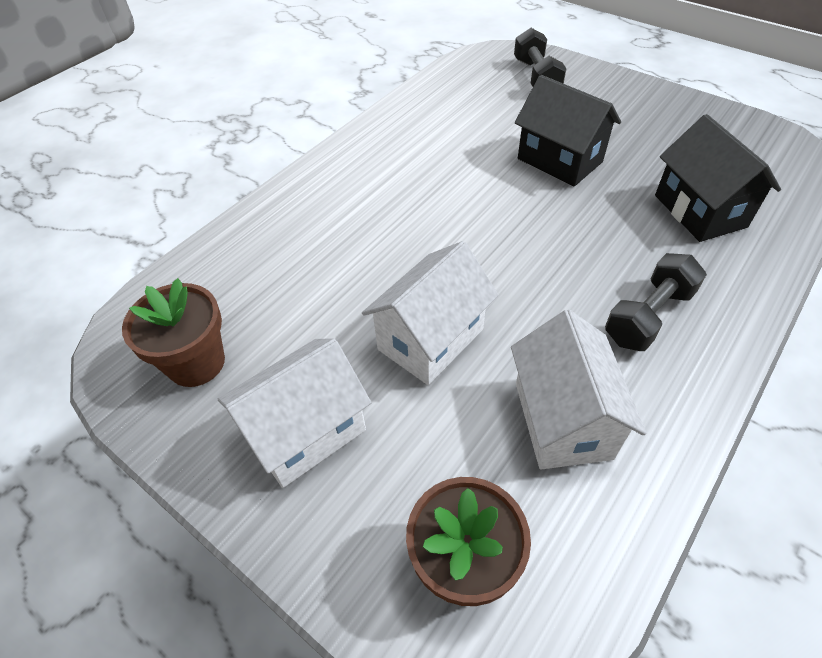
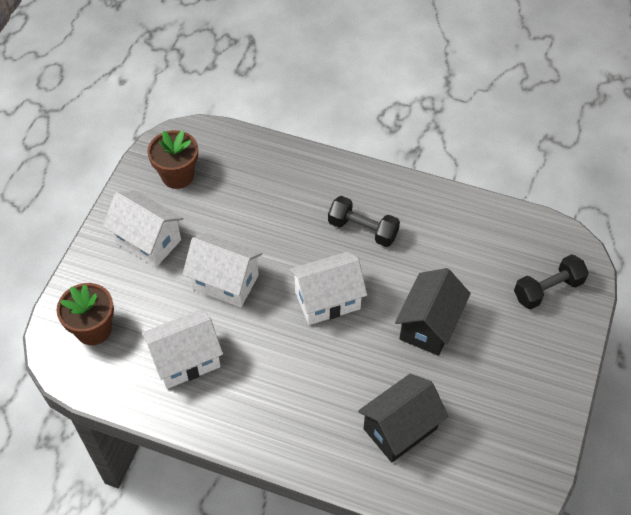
camera: 70 degrees right, 5 degrees up
(498, 236) = (327, 300): none -> white house
(648, 316) = (279, 399): black dumbbell -> black dumbbell (363, 229)

